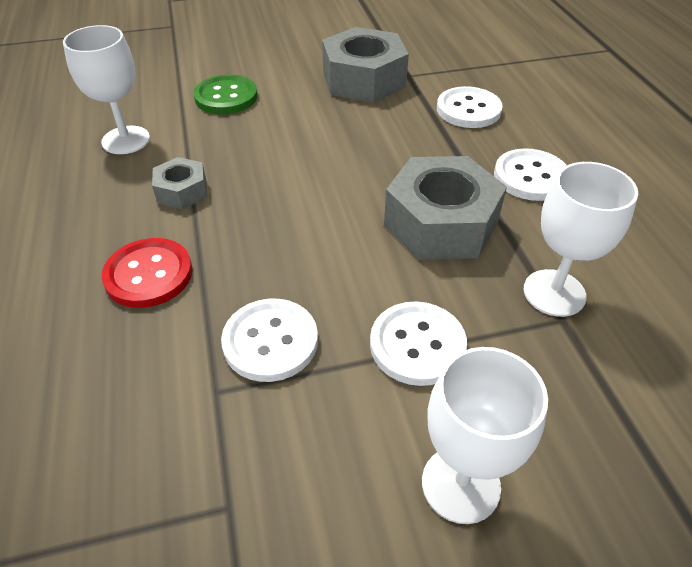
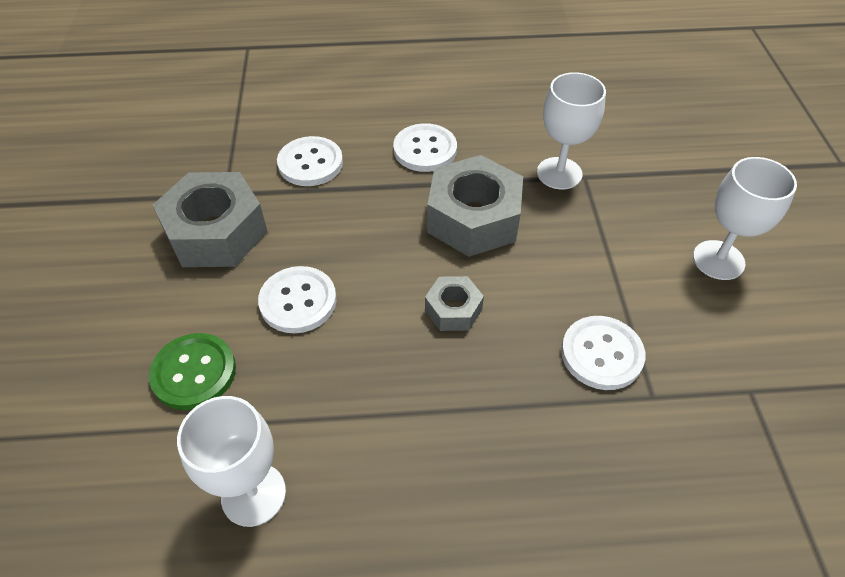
camera: 80 degrees left, 5 degrees up
(149, 274) = (512, 454): red button -> none
(182, 191) = (381, 424): grey nut -> grey nut (453, 310)
(417, 345) = (606, 259): white button -> white button (298, 301)

